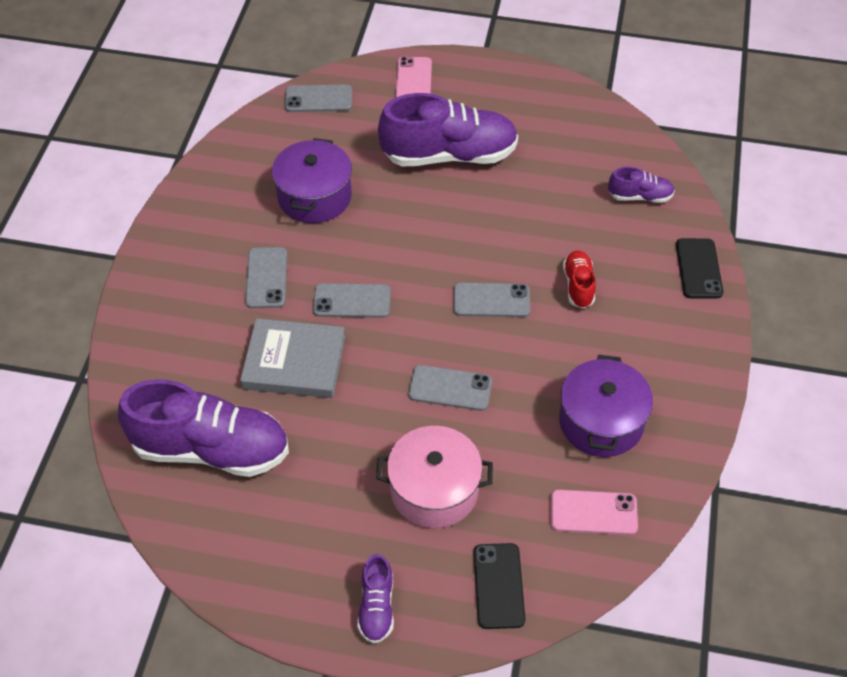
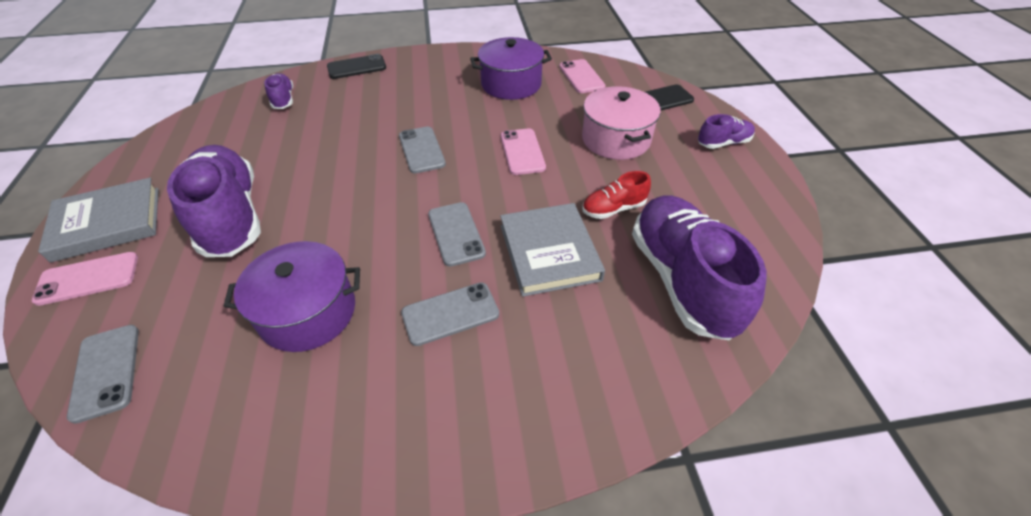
camera: 110 degrees left, 5 degrees down
(450, 388) = (522, 152): grey phone -> pink phone
(475, 84) = (108, 223): none -> grey book
(578, 286) = (390, 112): red shoe -> red shoe (613, 209)

